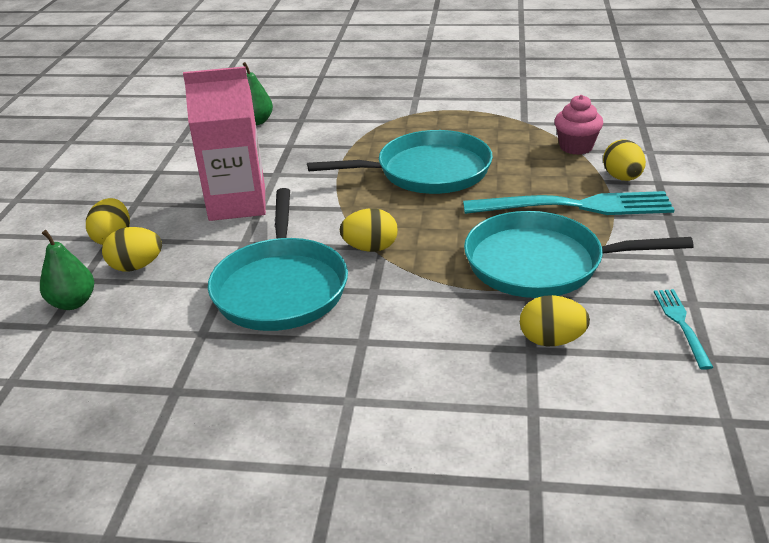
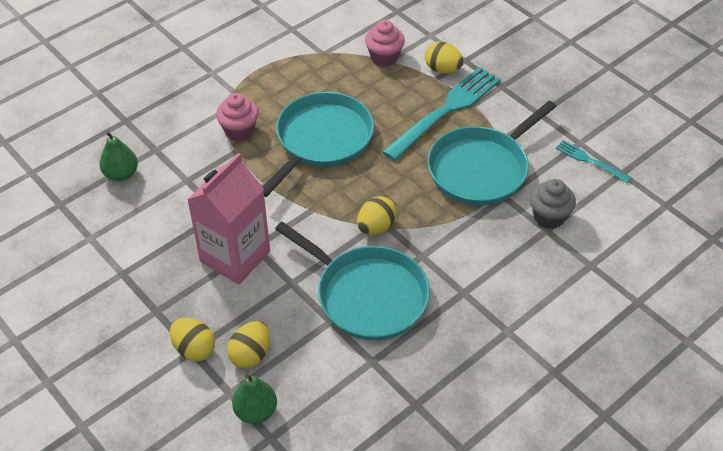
camera: 50 degrees left, 15 degrees up
(375, 136) = (239, 131): none -> pink cupcake
(551, 340) = (549, 217): yellow egg -> grey cupcake

